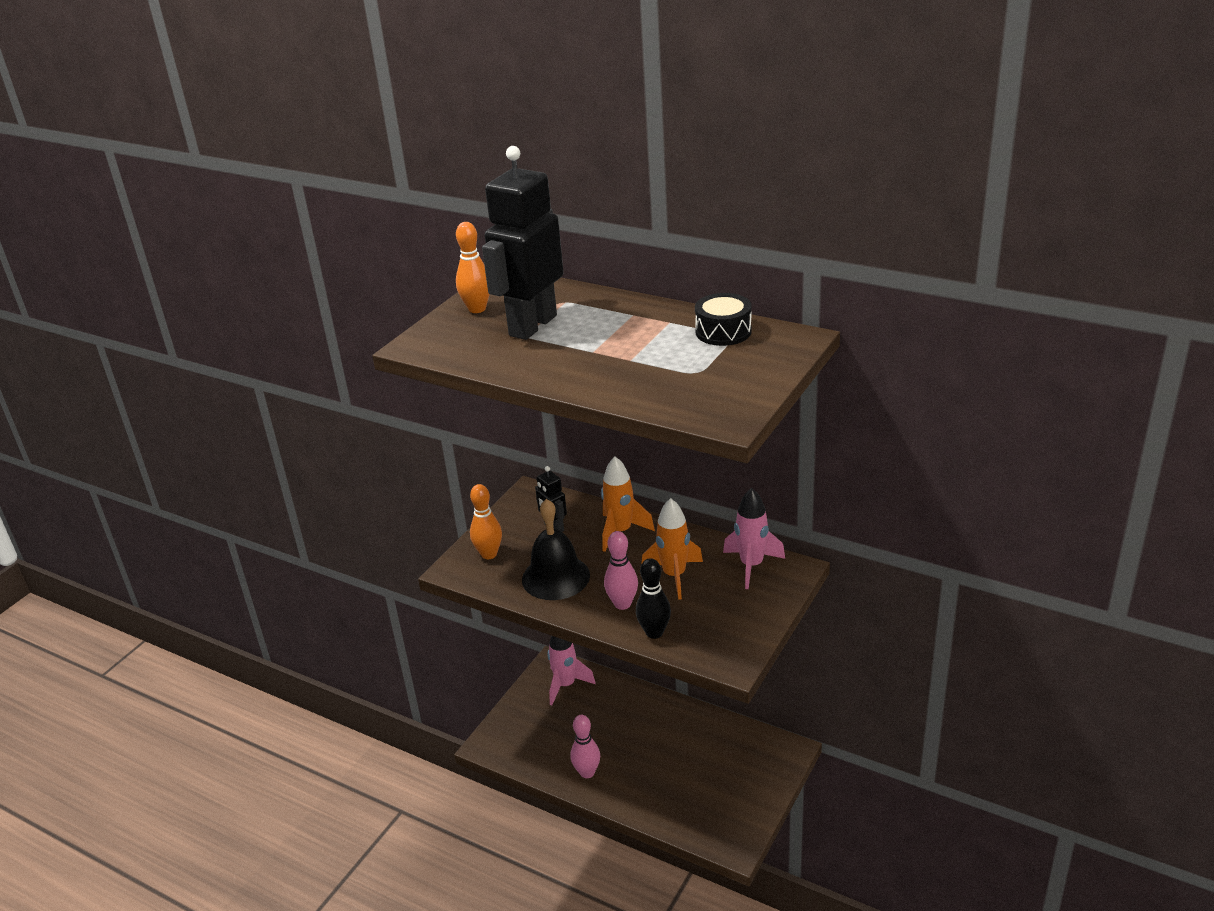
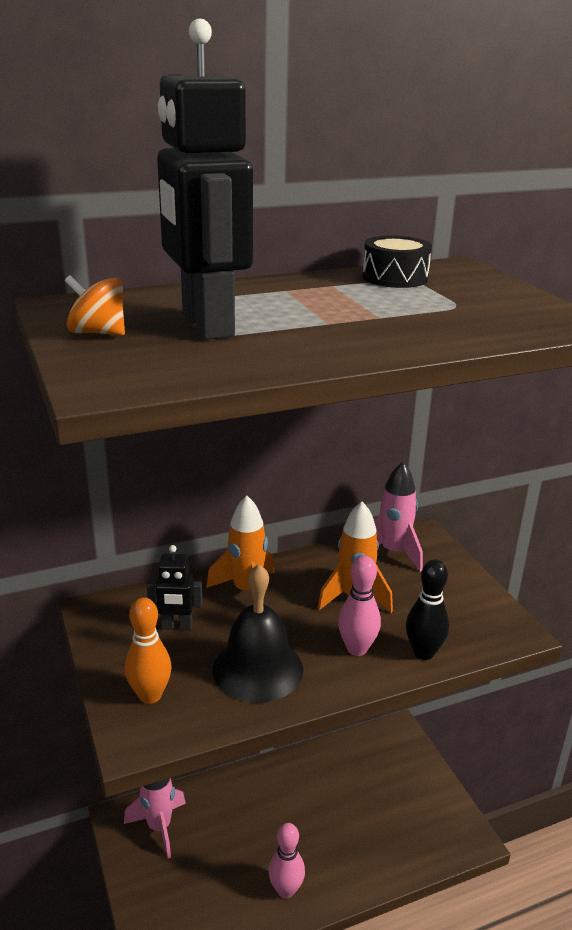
camera: 55 degrees left, 5 degrees down
(477, 309) = (98, 333): orange bowling pin -> orange spinning top

